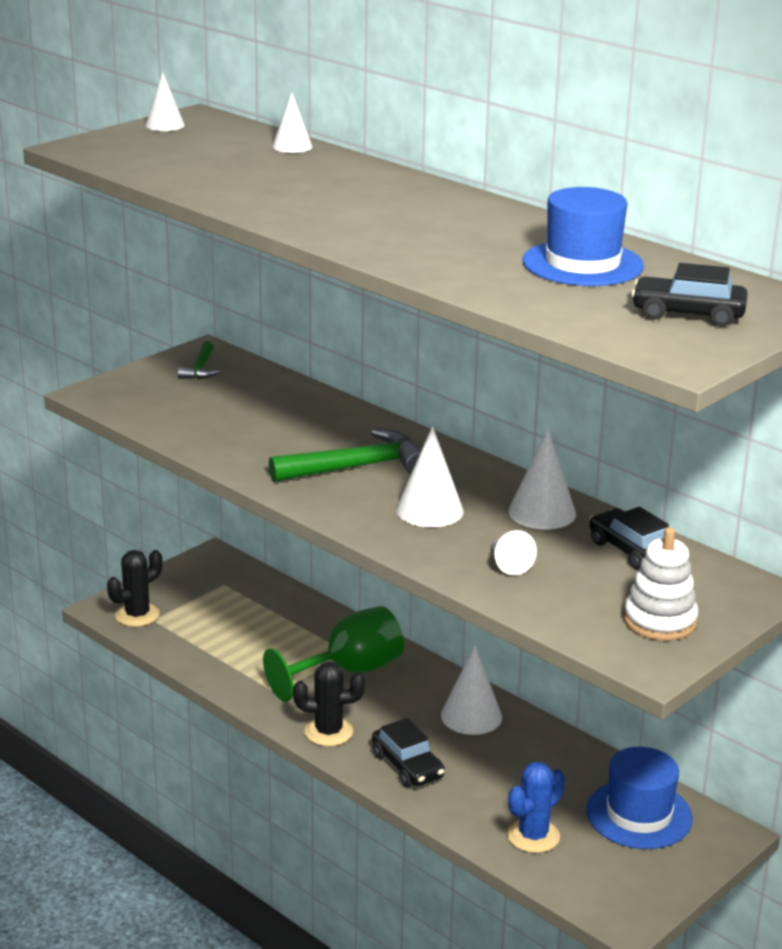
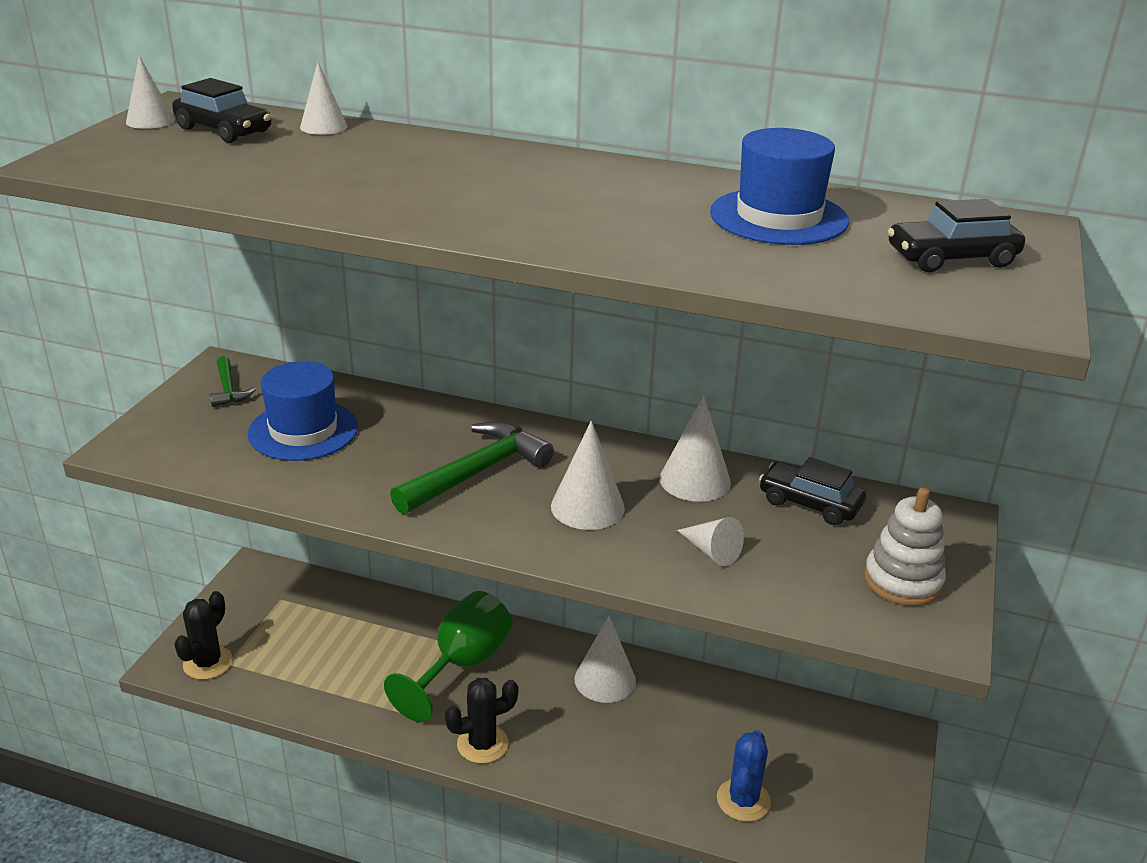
camera: 25 degrees left, 5 degrees up
(407, 766) = (581, 758): black car -> black car (224, 130)
(639, 814) = (815, 740): blue hat -> blue hat (303, 430)

